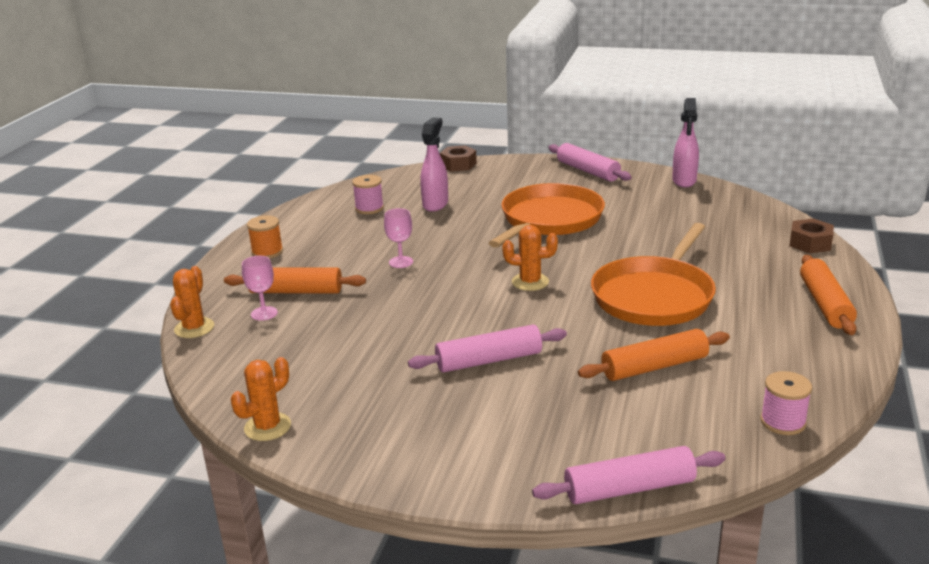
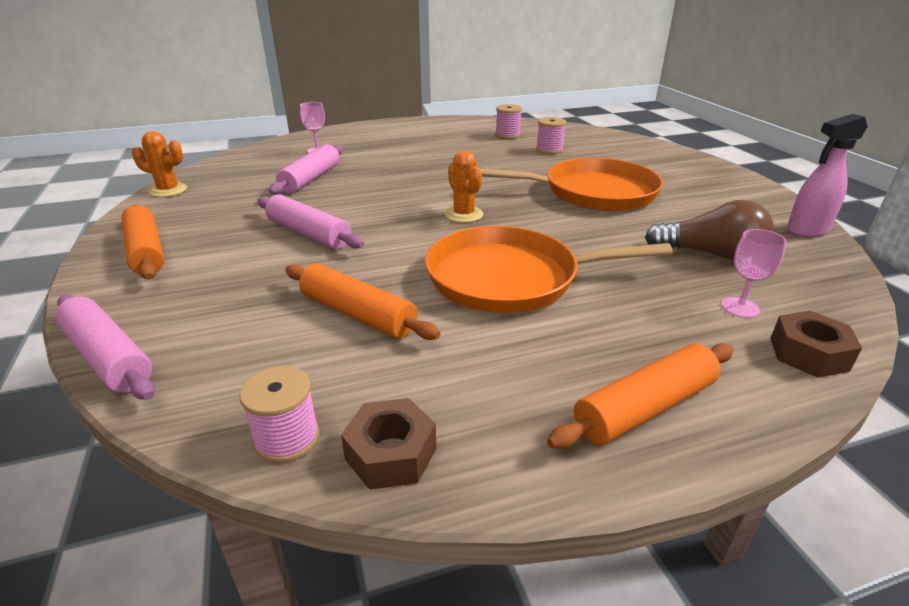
camera: 55 degrees right, 5 degrees up
(194, 328) = (282, 141): orange cactus -> none
(267, 252) = (402, 129): orange spool -> none
(296, 291) = (356, 150): orange rolling pin -> orange rolling pin (146, 251)
(401, 262) = (437, 164): pink goblet -> pink goblet (740, 307)
(435, 204) = (549, 150): pink spray bottle -> pink spool
(458, 164) = (632, 138): brown nut -> brown nut (391, 454)
(588, 171) = (726, 182): pink rolling pin -> pink rolling pin (311, 179)
(686, 221) = (710, 254): none -> brown light bulb

